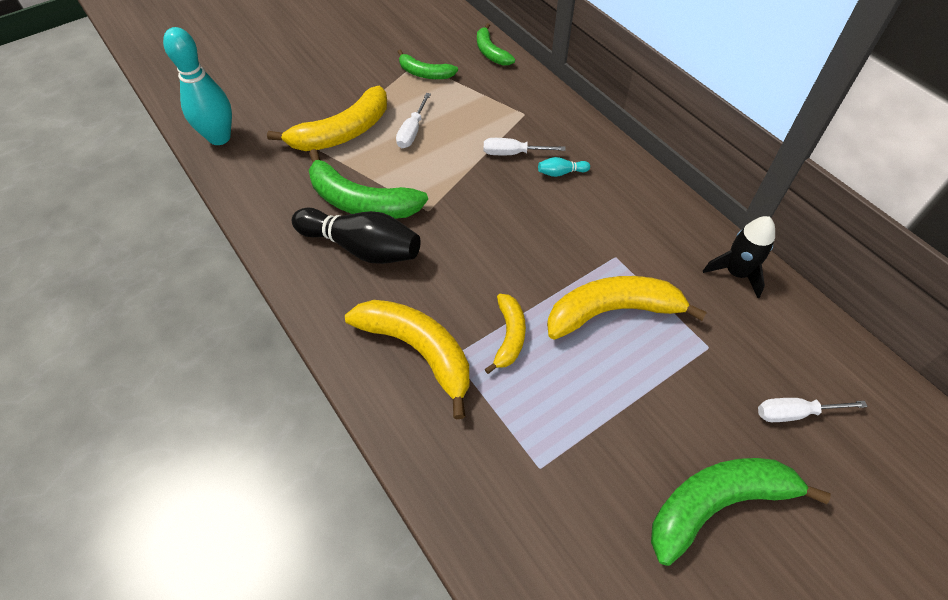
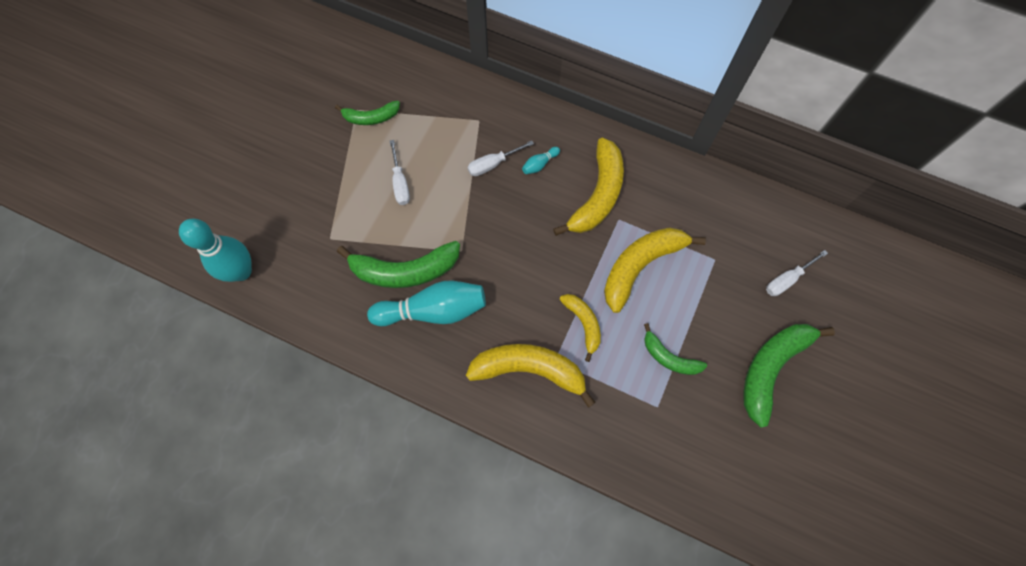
camera: 30 degrees left, 15 degrees up
(342, 132) = (343, 213): yellow banana -> yellow banana (598, 195)
(362, 248) = (433, 310): black bowling pin -> turquoise bowling pin
(491, 52) = (413, 68): green banana -> green banana (669, 357)
(736, 273) = (704, 190): black rocket -> none

